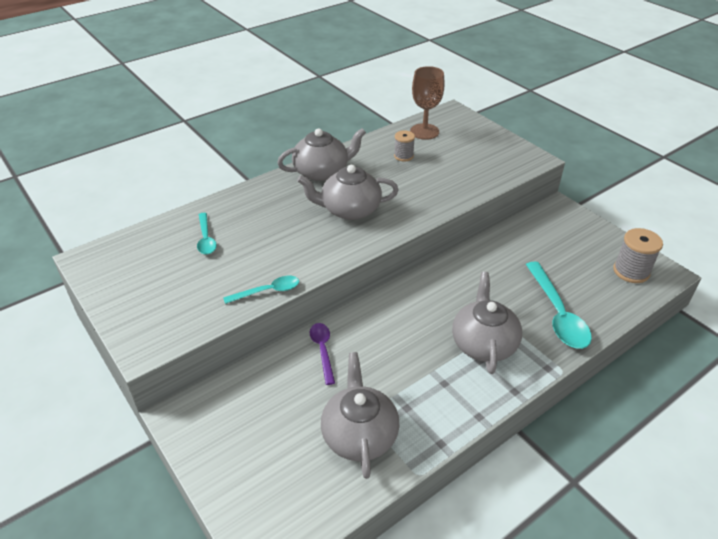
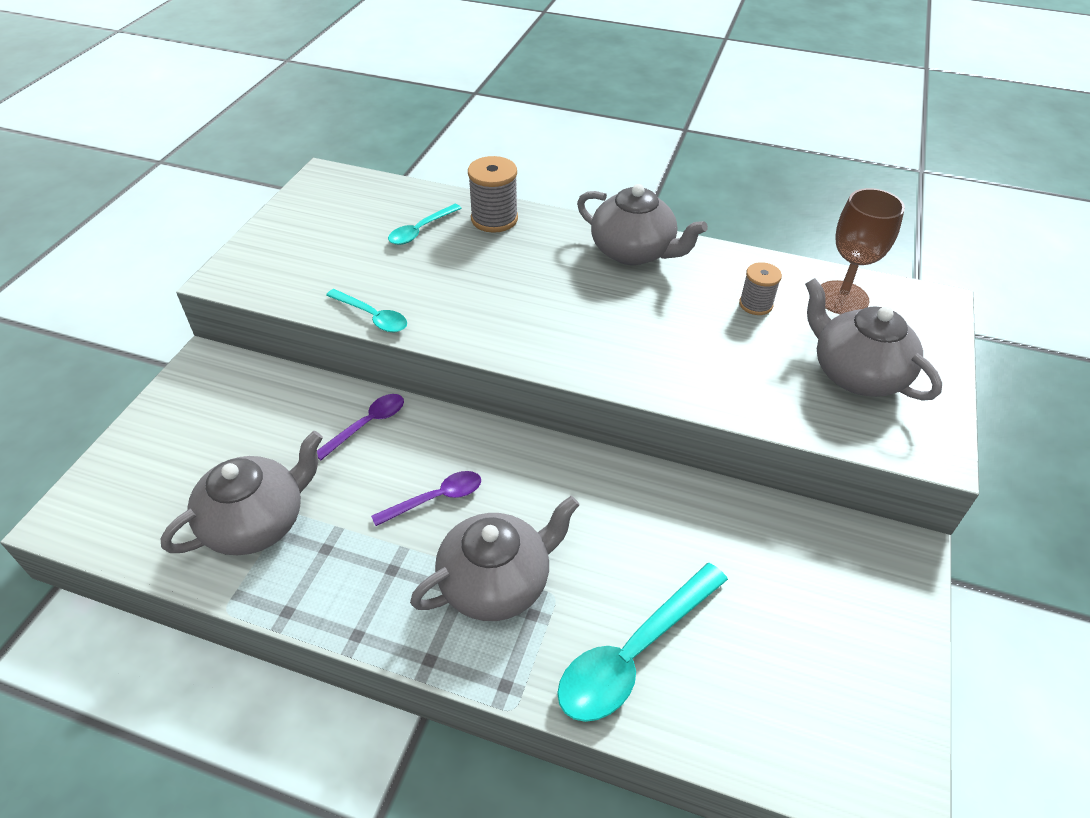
camera: 55 degrees right, 5 degrees up
(349, 210) = (582, 310): grey teapot -> grey teapot (856, 373)
(408, 343) = (436, 499): none -> purple spoon
(631, 271) = (842, 730): grey spool -> grey spool (494, 219)

